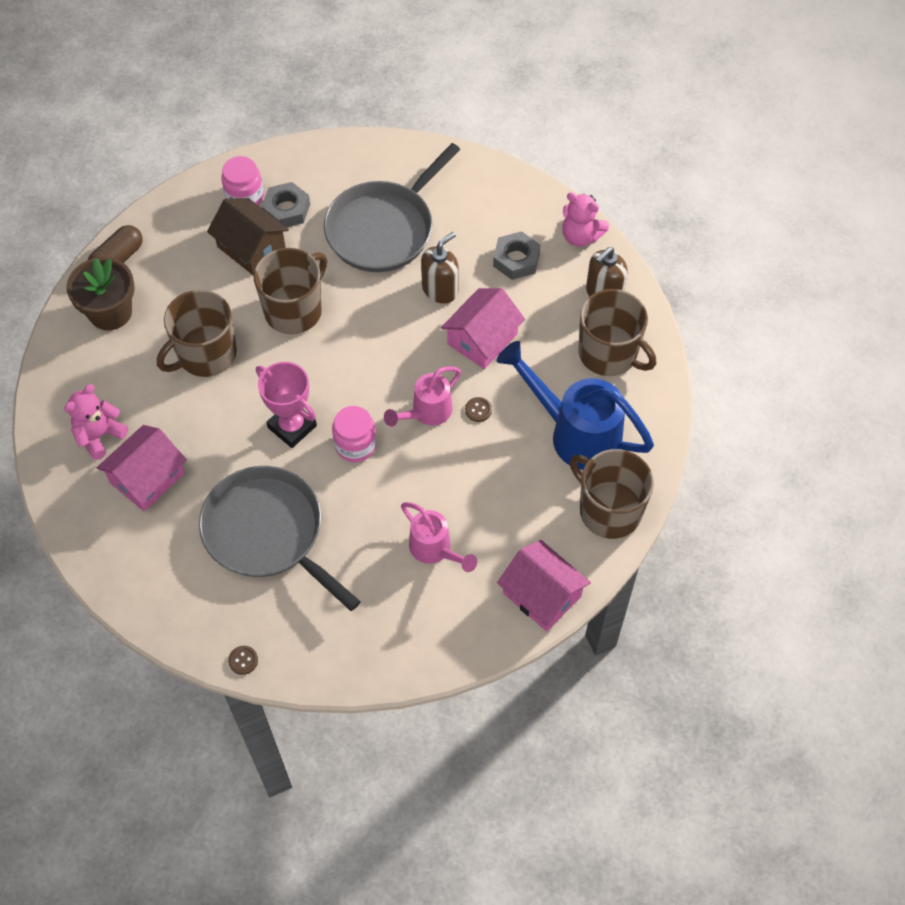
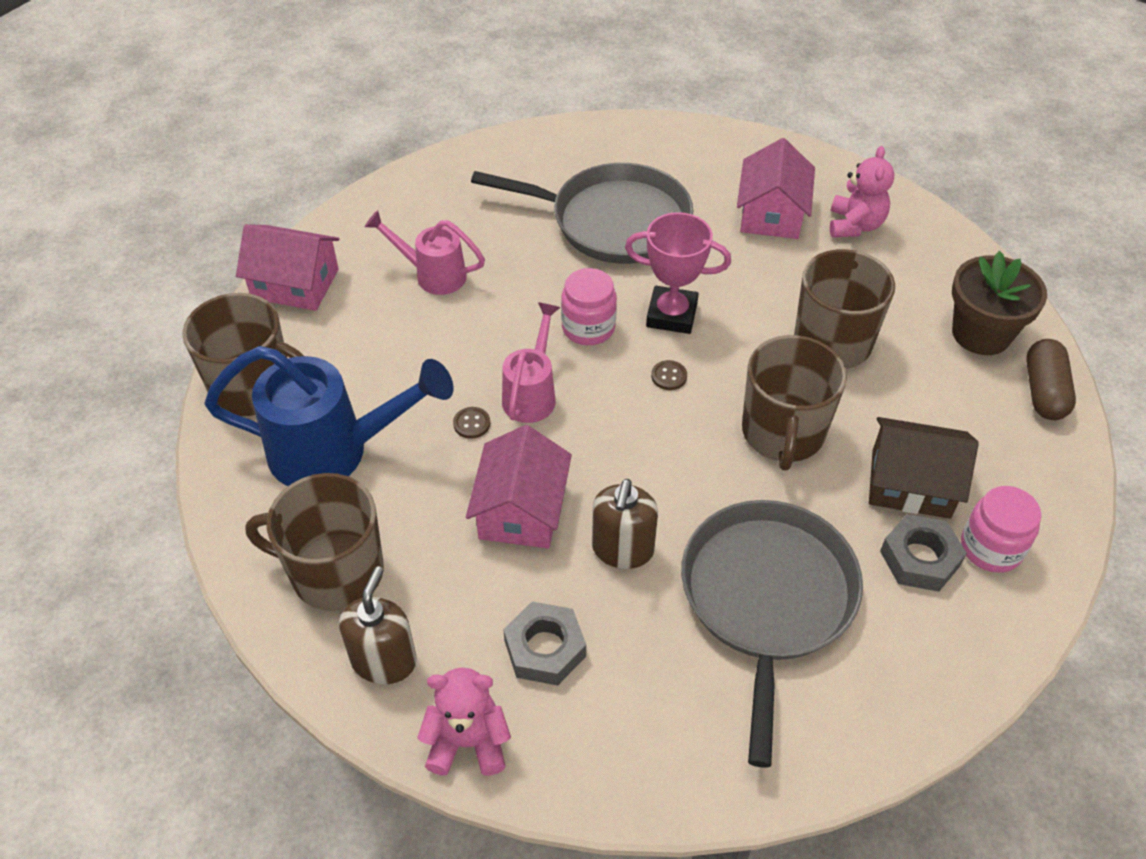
camera: 150 degrees right, 10 degrees down
(243, 660) = (553, 133): brown button -> brown button (669, 376)

